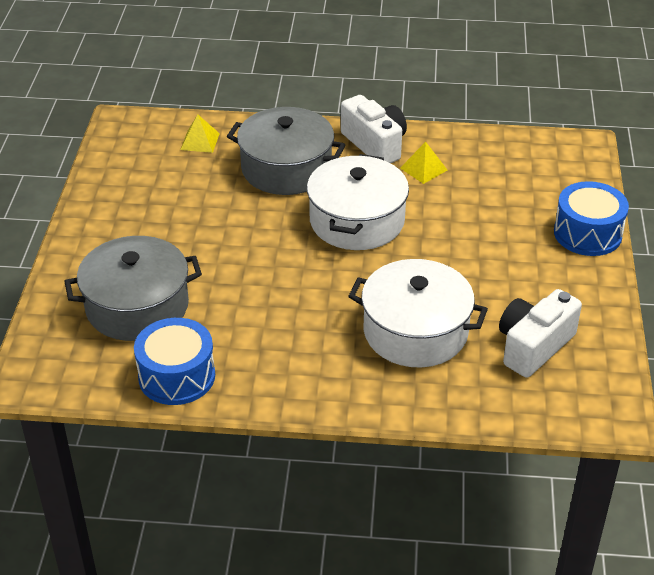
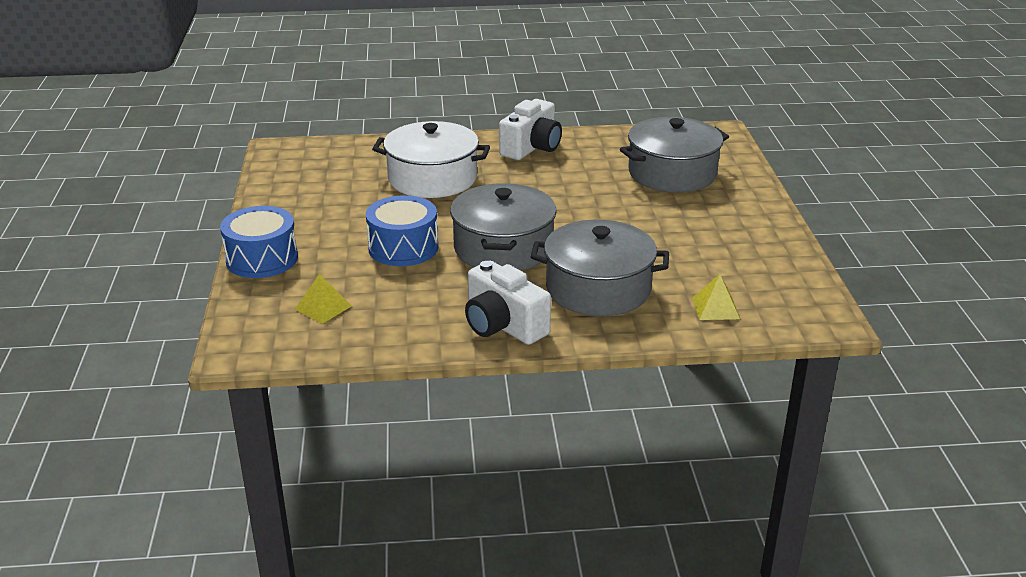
camera: 170 degrees right, 10 degrees down
(177, 376) = (612, 141): blue drum -> blue drum (403, 248)
(357, 221) = (503, 248): white pot -> grey pot
(423, 169) = (440, 304): yellow pyramid -> yellow pyramid (323, 307)
(533, 346) = (333, 178): white camera -> white camera (532, 148)

